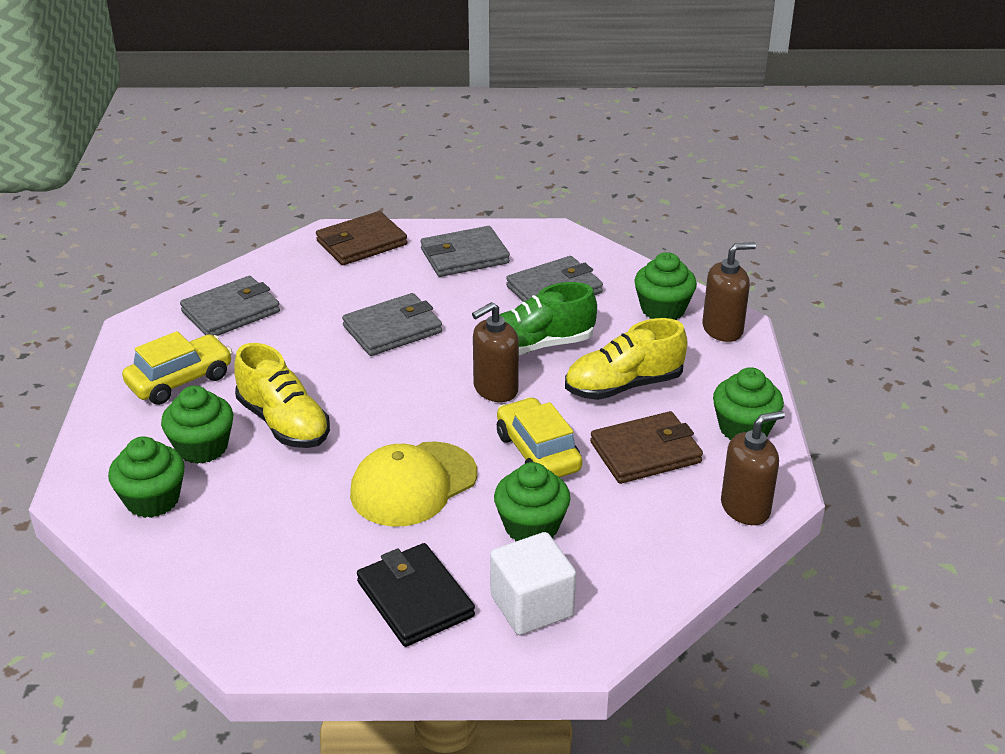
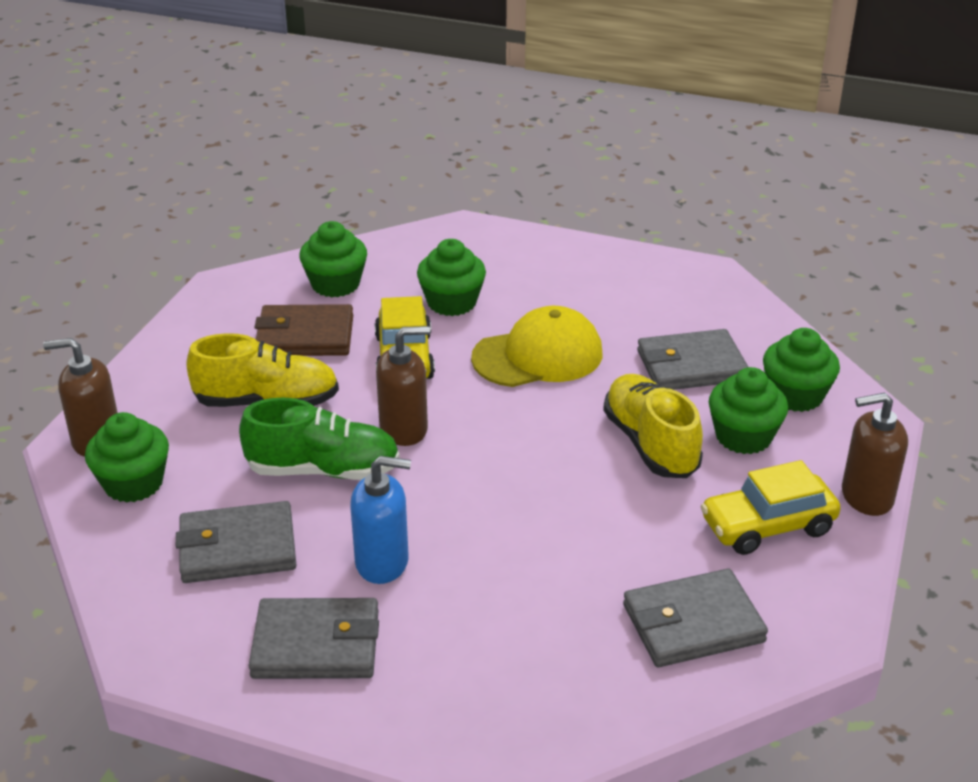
camera: 160 degrees left, 0 degrees up
(361, 243) = (458, 720): brown wallet -> none
(392, 329) = (481, 537): grey wallet -> grey wallet (691, 366)
(415, 599) = (574, 276): black wallet -> none
(452, 302) = (382, 562): none -> blue soap dispenser
(532, 606) = (486, 255): white cube -> none
(744, 429) = (195, 336): green cupcake -> green cupcake (335, 284)
(745, 508) = (264, 278): brown soap dispenser -> brown soap dispenser (866, 497)

